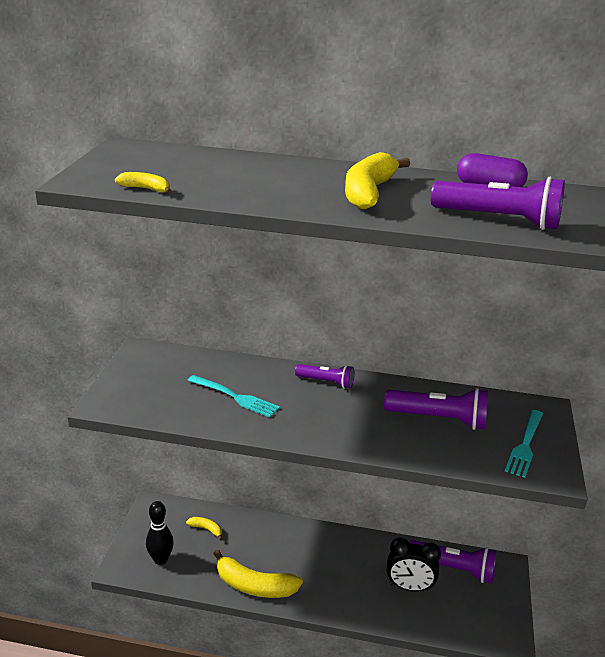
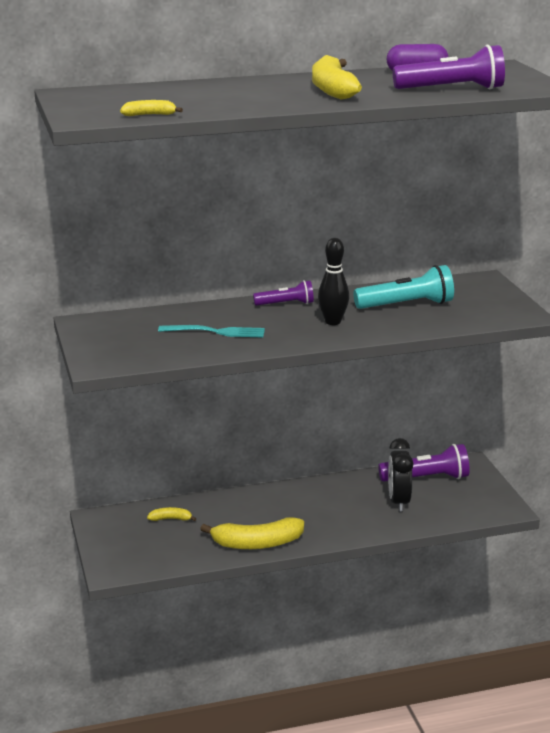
camera: 25 degrees left, 5 degrees down
(160, 560) = (146, 554): black bowling pin -> black bowling pin (333, 322)
(409, 587) = (398, 502): black clock -> black clock turned 105 degrees clockwise
(439, 419) = (407, 305): purple flashlight -> turquoise flashlight
(525, 444) = (489, 304): turquoise fork -> none

